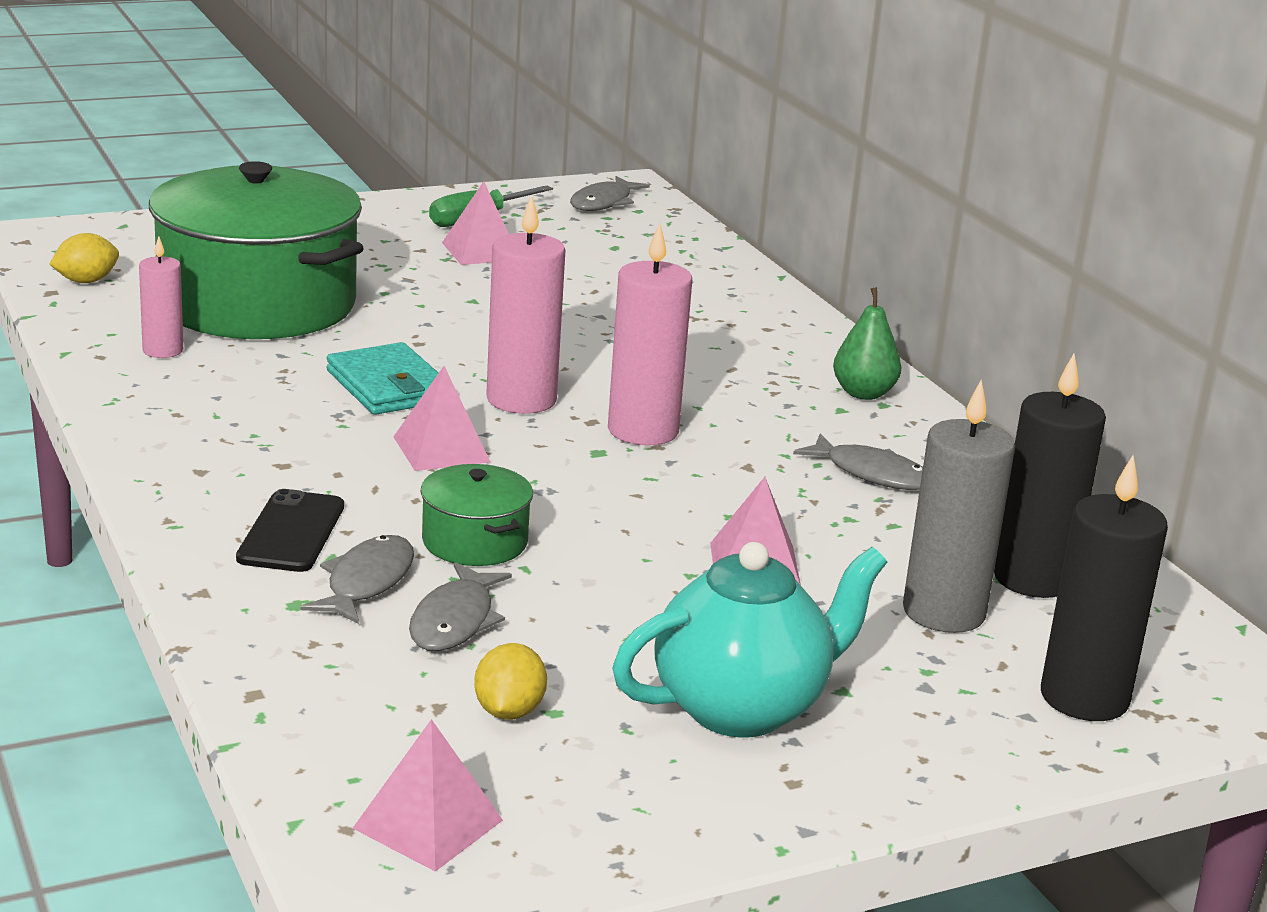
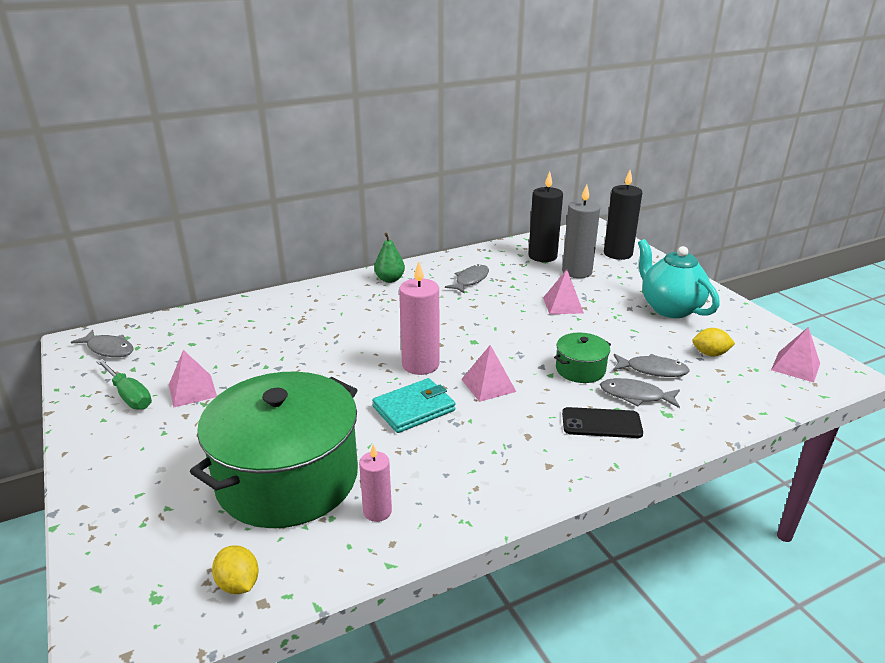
camera: 90 degrees left, 5 degrees up
(643, 431) = (446, 330): pink candle -> none

